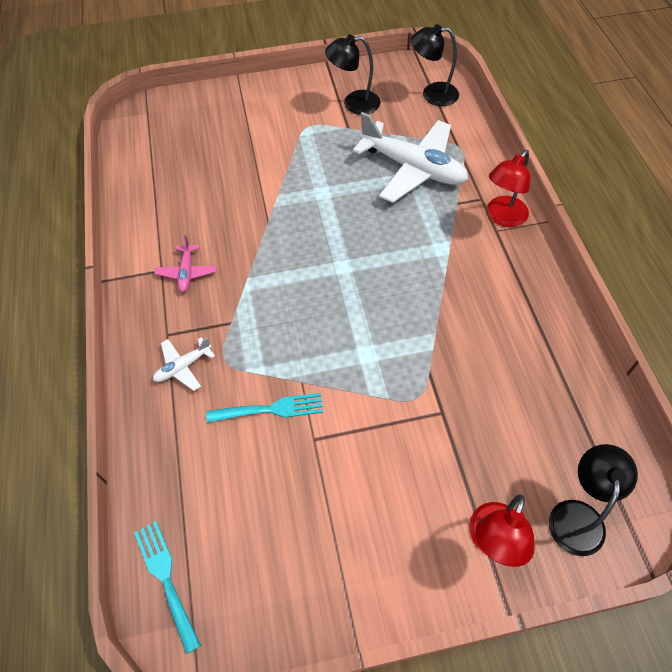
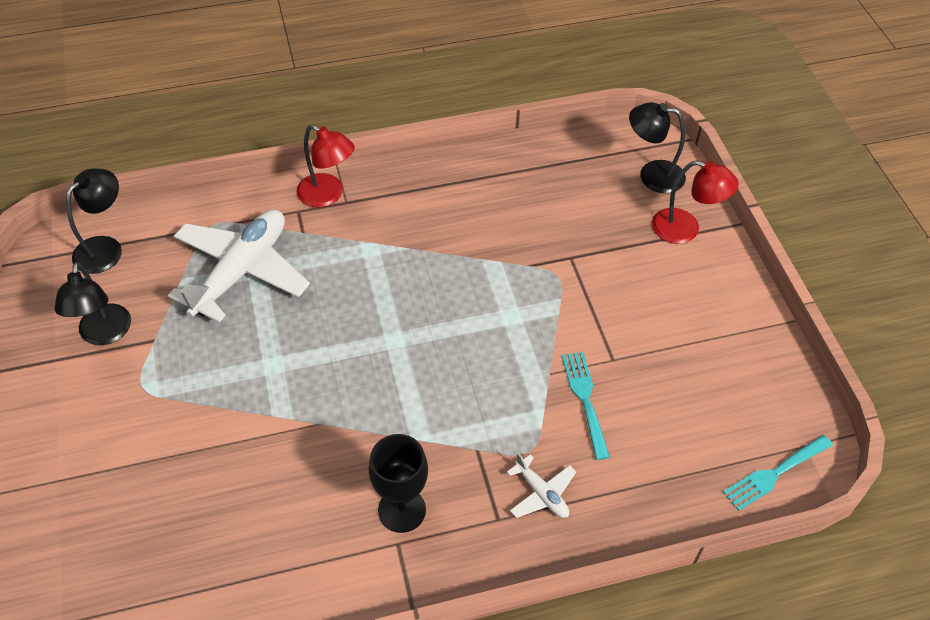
camera: 95 degrees left, 5 degrees down
(187, 272) = (402, 510): pink plane -> black goblet
(432, 94) = (105, 248): black lamp -> black lamp turned 150 degrees counterclockwise

